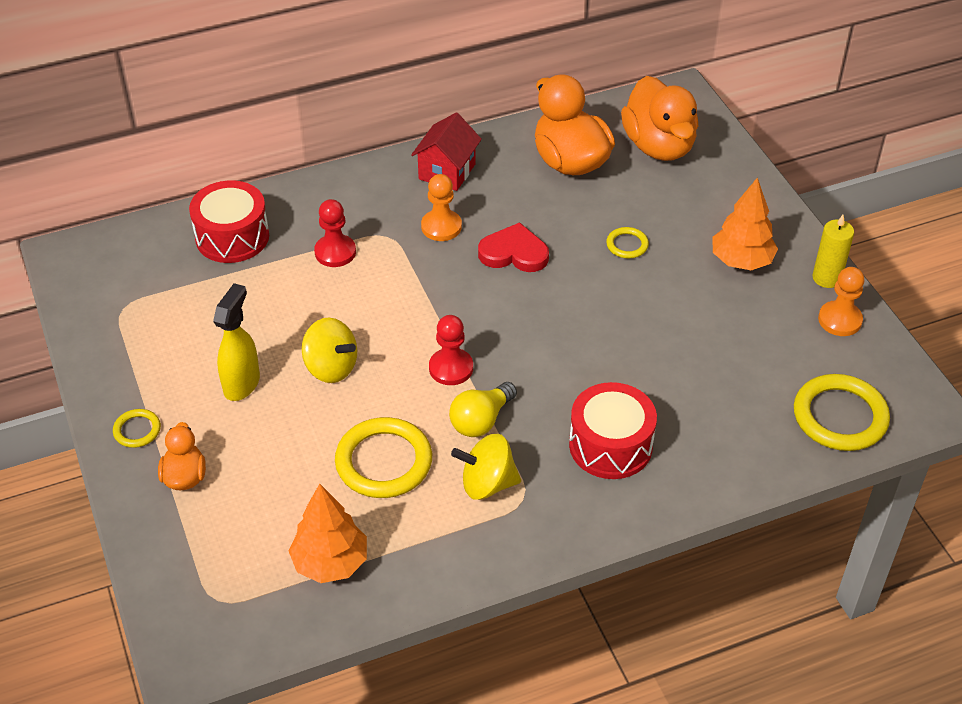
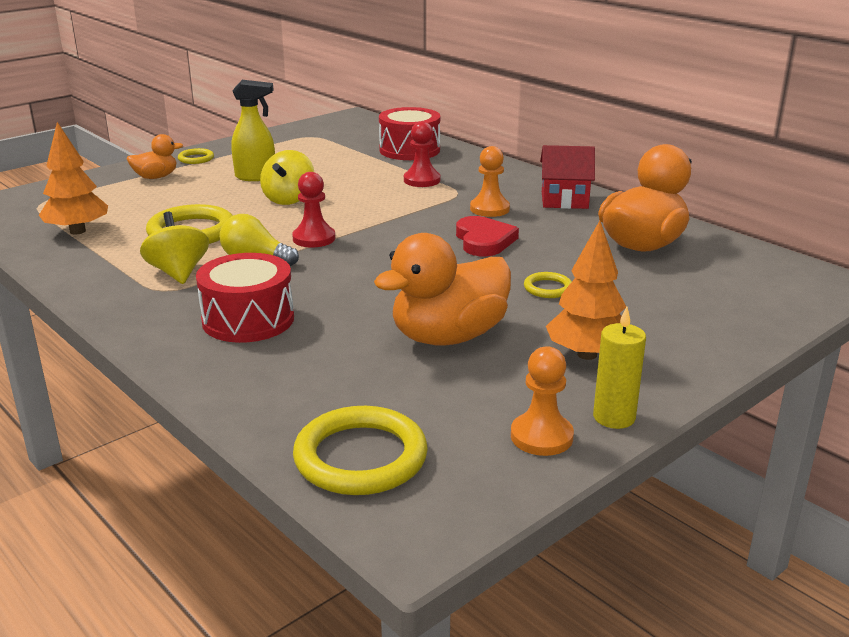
camera: 70 degrees right, 20 degrees down
(659, 146) = (727, 283): orange duck -> orange duck (448, 337)

